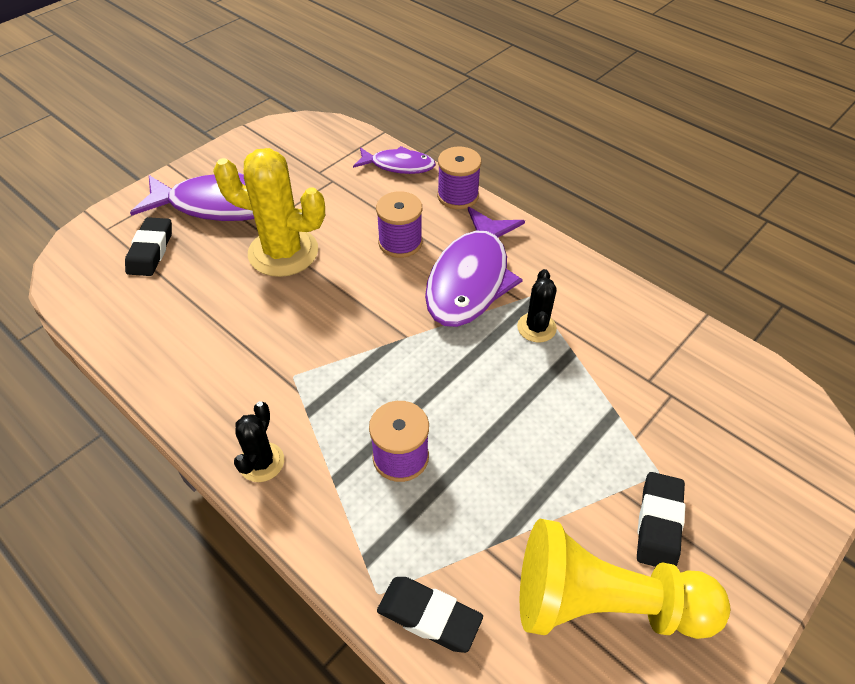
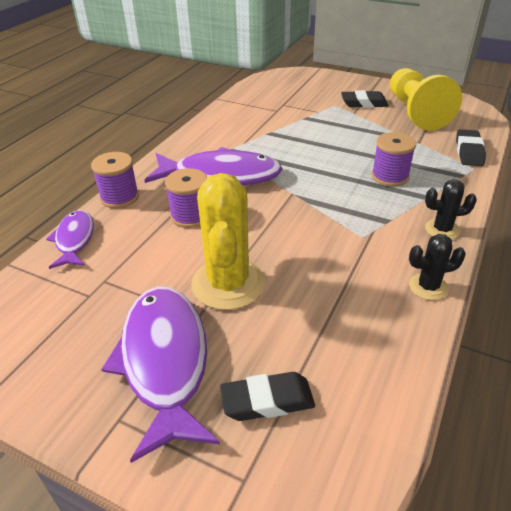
camera: 105 degrees left, 10 degrees down
(536, 327) = (256, 146): black cactus -> black cactus (428, 287)

